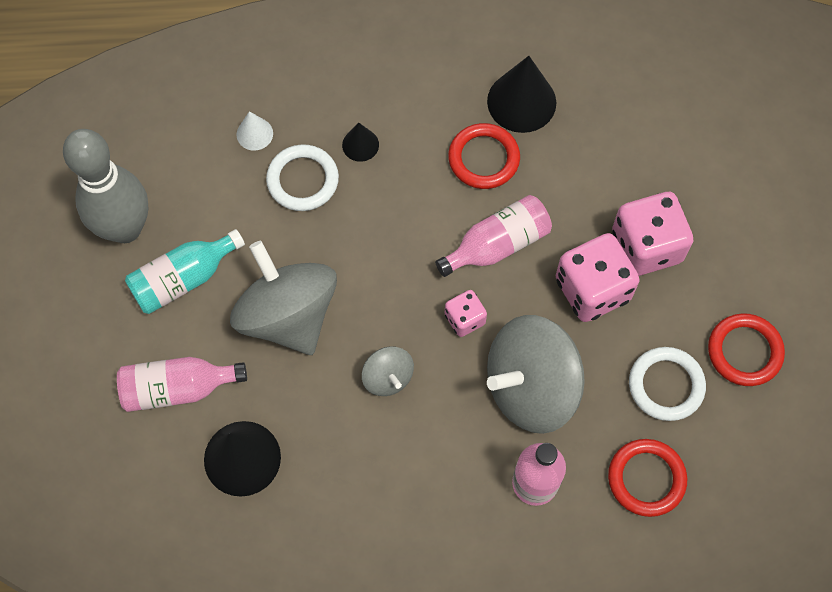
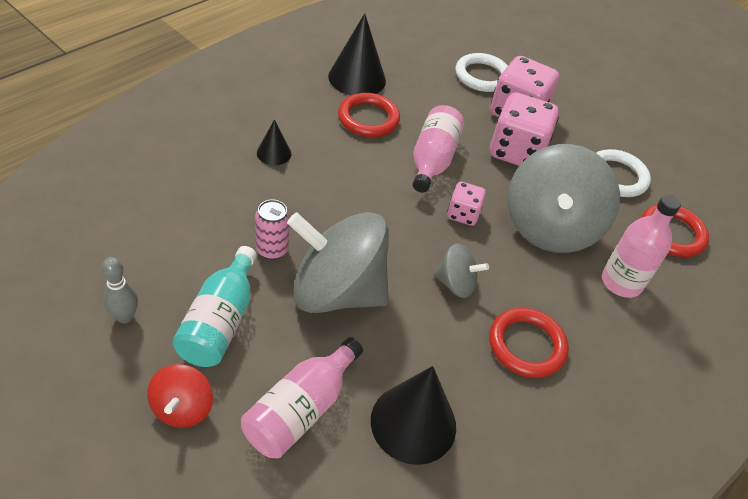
camera: 50 degrees left, 20 degrees down
(106, 328) = (182, 408): none -> red spinning top
(125, 228) = (125, 317): grey bowling pin -> grey bowling pin, size x0.41
(254, 134) = (181, 188): white cone -> none
(273, 242) = (272, 250): none -> pink can
(303, 180) = (252, 197): white ring -> white ring (482, 76)
(744, 351) = (630, 135): red ring -> red ring (526, 345)

